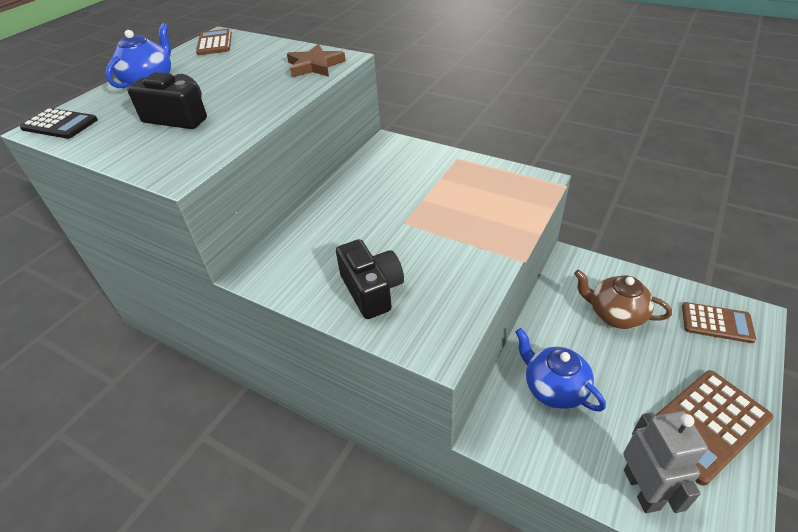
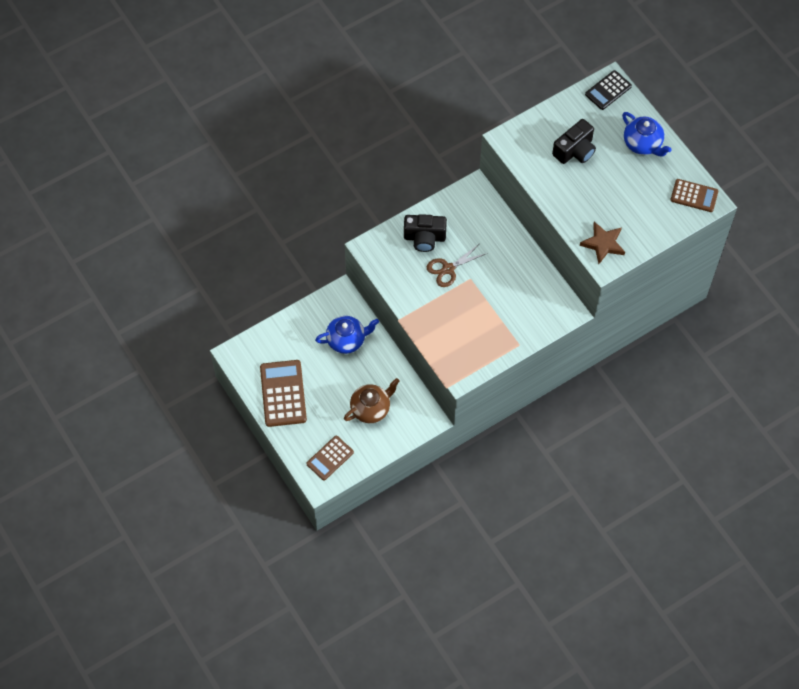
camera: 115 degrees right, 20 degrees up
(405, 246) = (448, 269): none -> brown scissors
(642, 489) = (276, 340): grey robot -> none

